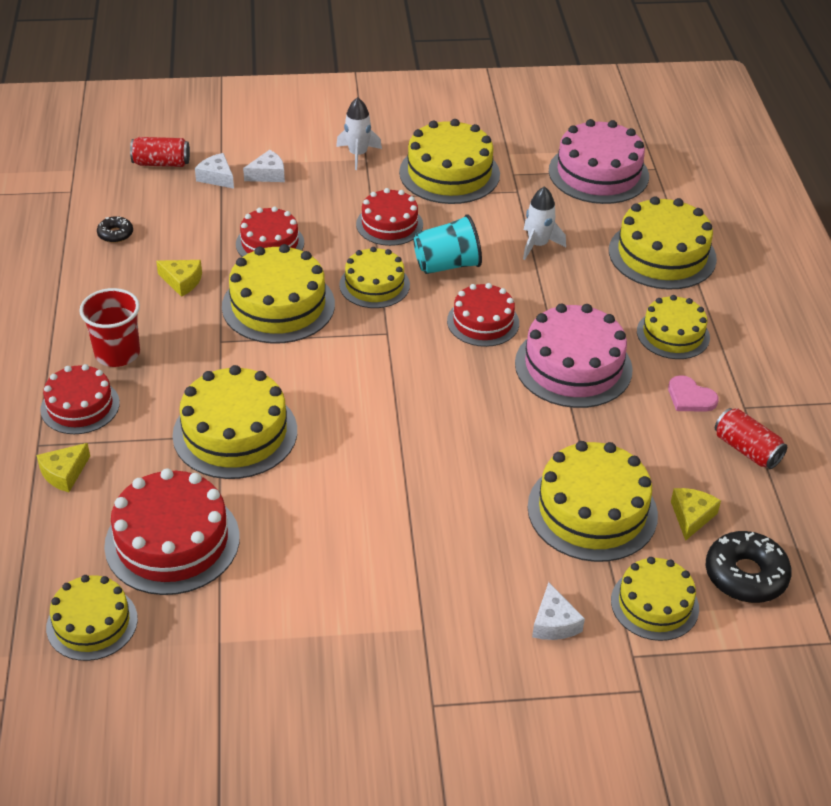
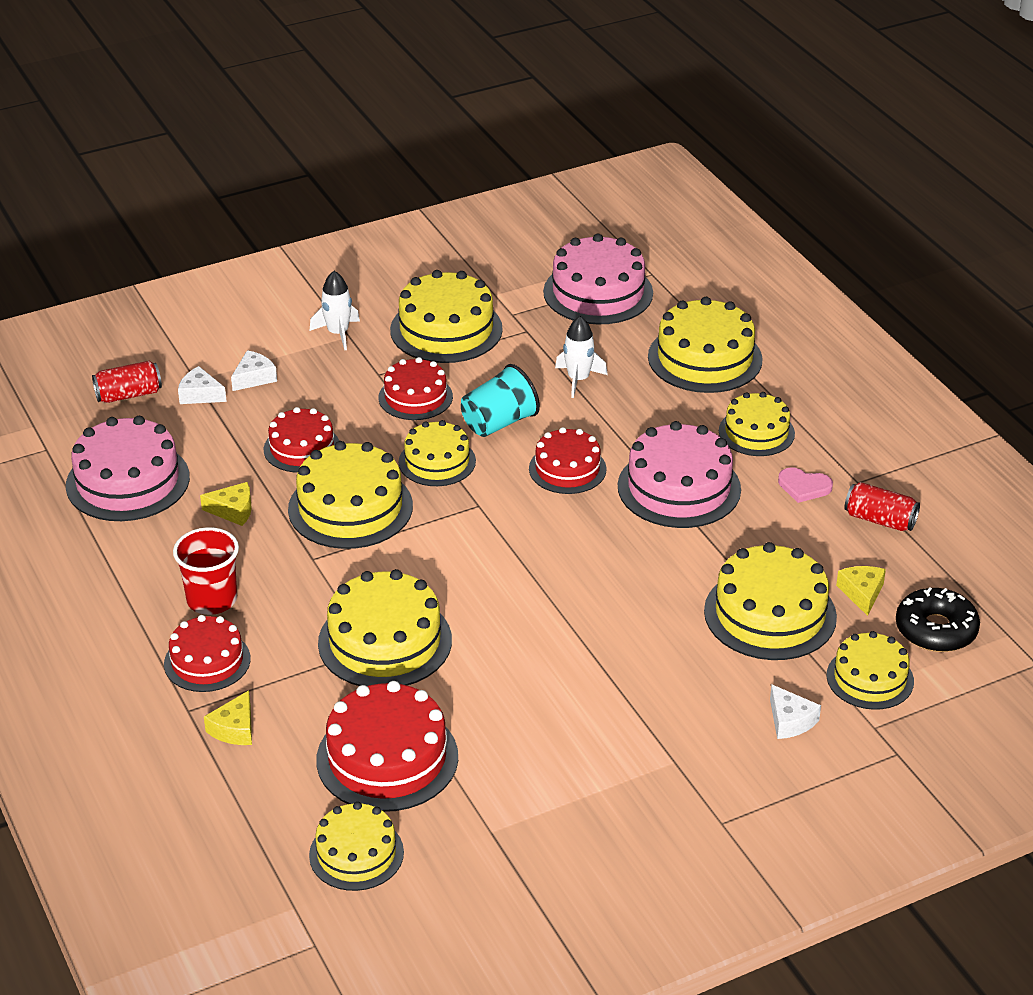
camera: 20 degrees left, 5 degrees down
(115, 234) = (128, 481): black donut -> pink cake

